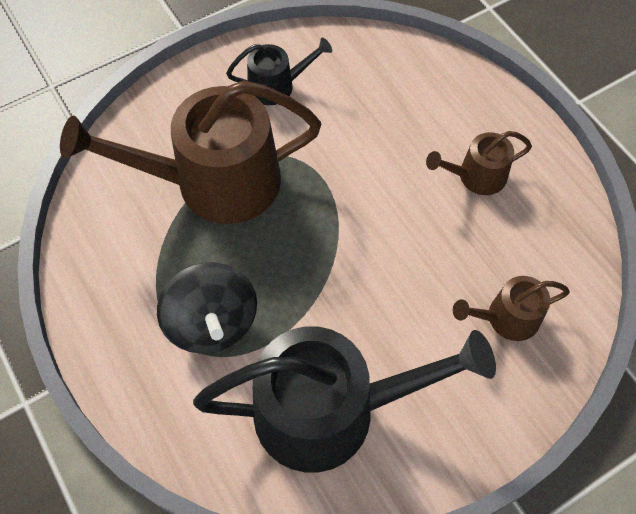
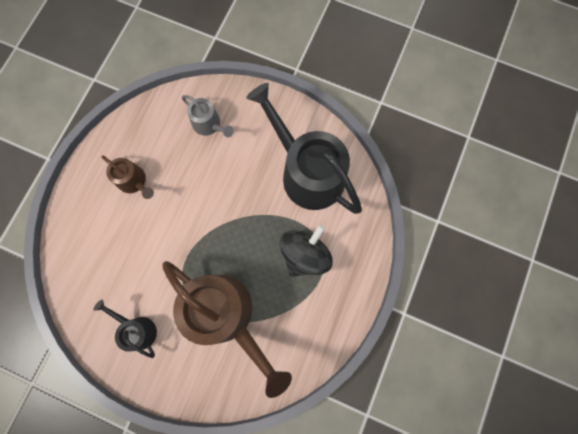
camera: 125 degrees left, 15 degrees up
(507, 318) = (209, 124): brown watering can -> grey watering can

